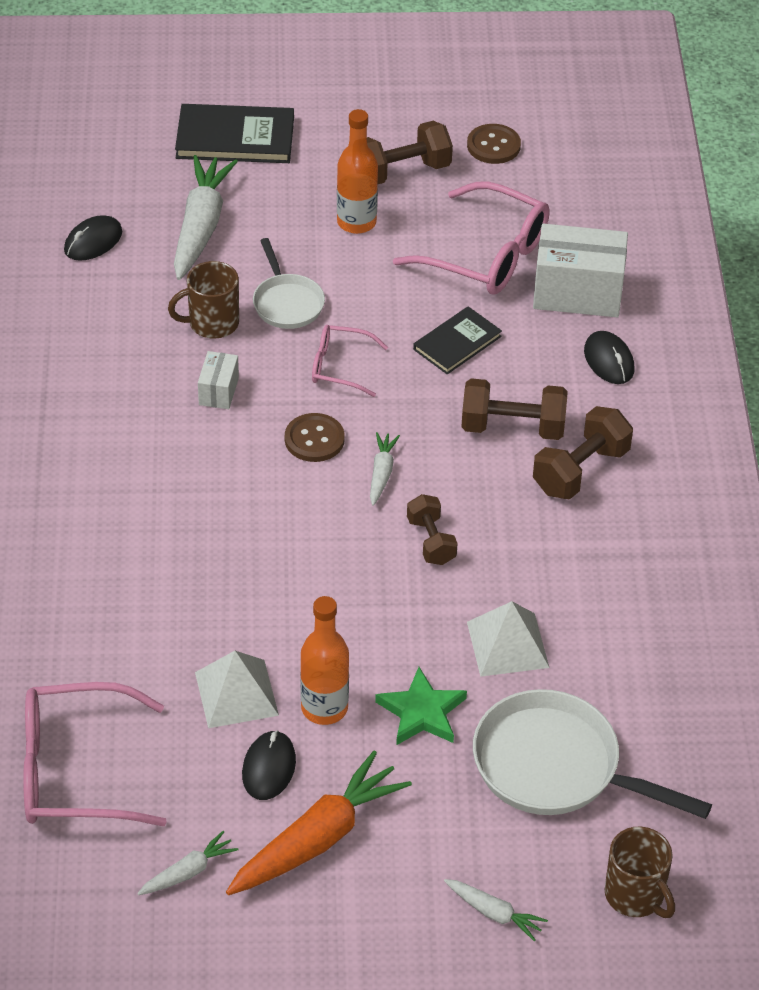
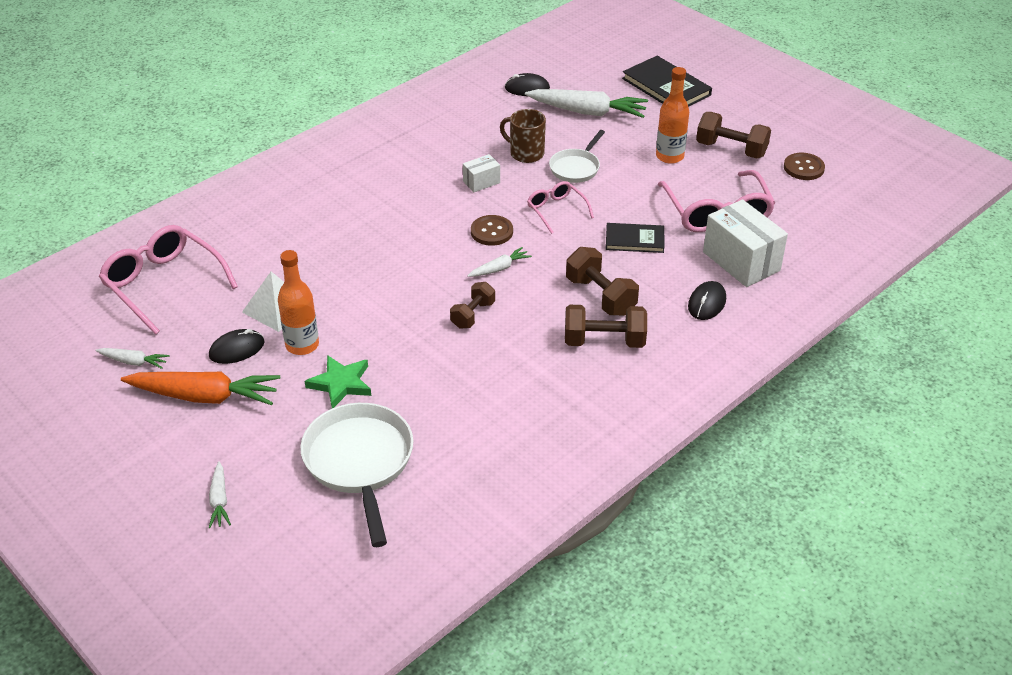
camera: 50 degrees right, 5 degrees down
(201, 226) = (588, 112): white carrot -> white carrot turned 45 degrees clockwise
(507, 644) = (432, 388): white pyramid -> none
(635, 895) = (295, 557): brown mug -> none

